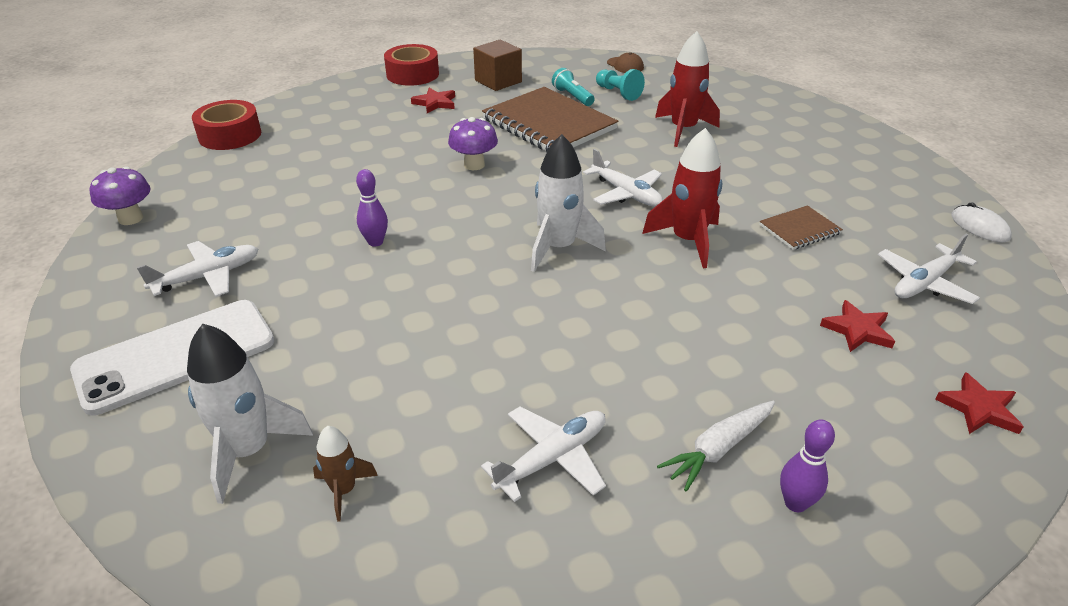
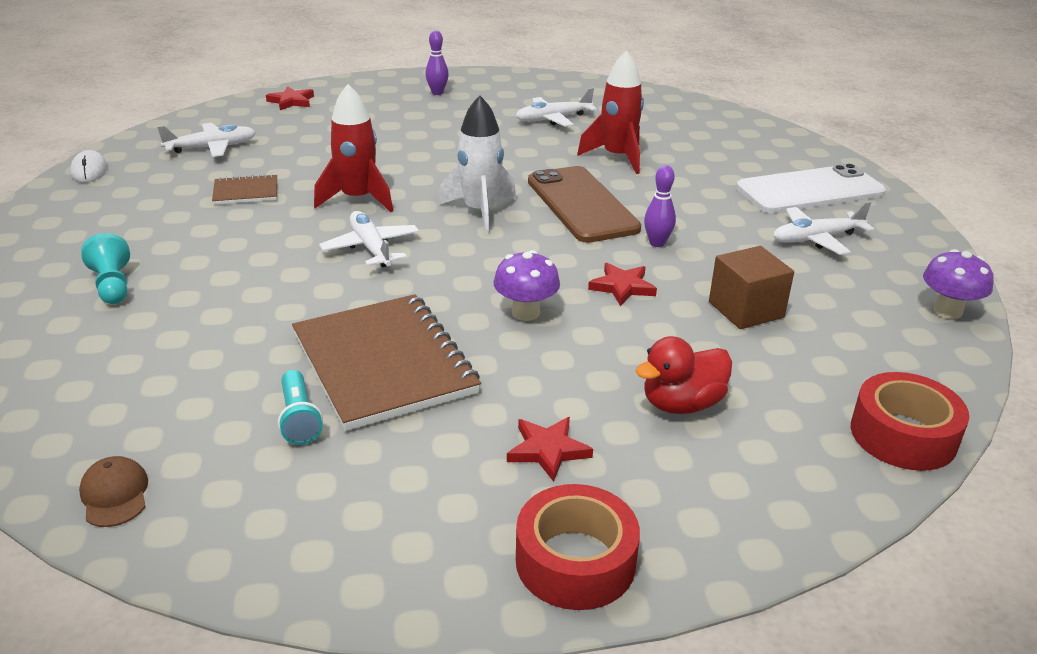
camera: 165 degrees left, 5 degrees down
(248, 451) = (734, 144): white rocket -> none
(344, 490) = (673, 125): brown rocket -> none
(361, 131) = (682, 404): none -> red duck
(458, 277) = (582, 204): none -> brown phone
(498, 81) = (404, 494): brown cube -> brown cube (746, 310)
(618, 93) = (214, 413): turquoise pawn -> turquoise pawn (113, 285)
(683, 130) = (206, 318): red rocket -> red rocket (617, 157)
(719, 449) = (457, 109): white carrot -> none
(857, 330) = (305, 135): red star -> red star (622, 287)

